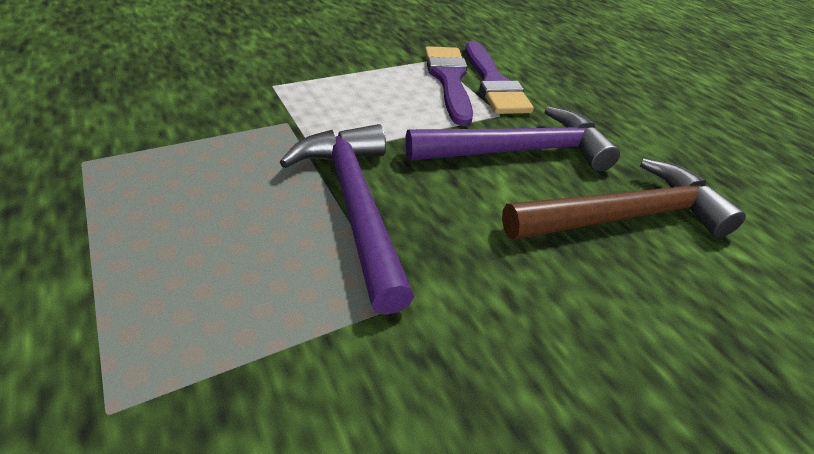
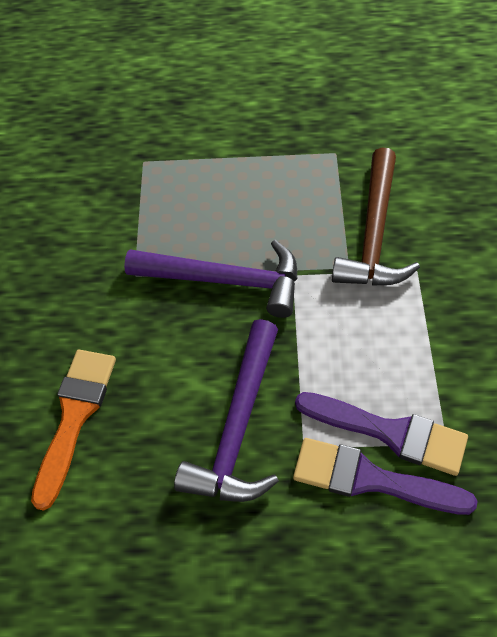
camera: 125 degrees right, 15 degrees up
(624, 216) = (124, 456): brown hammer -> brown hammer (374, 234)
(635, 277) = (75, 416): none -> orange brush

